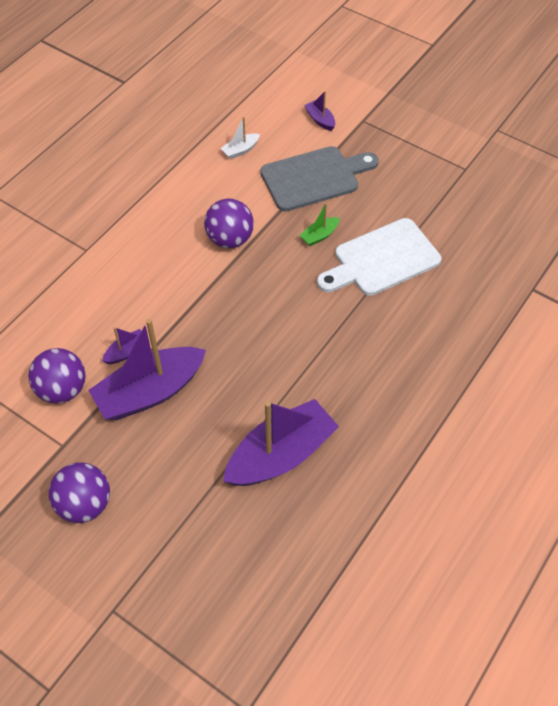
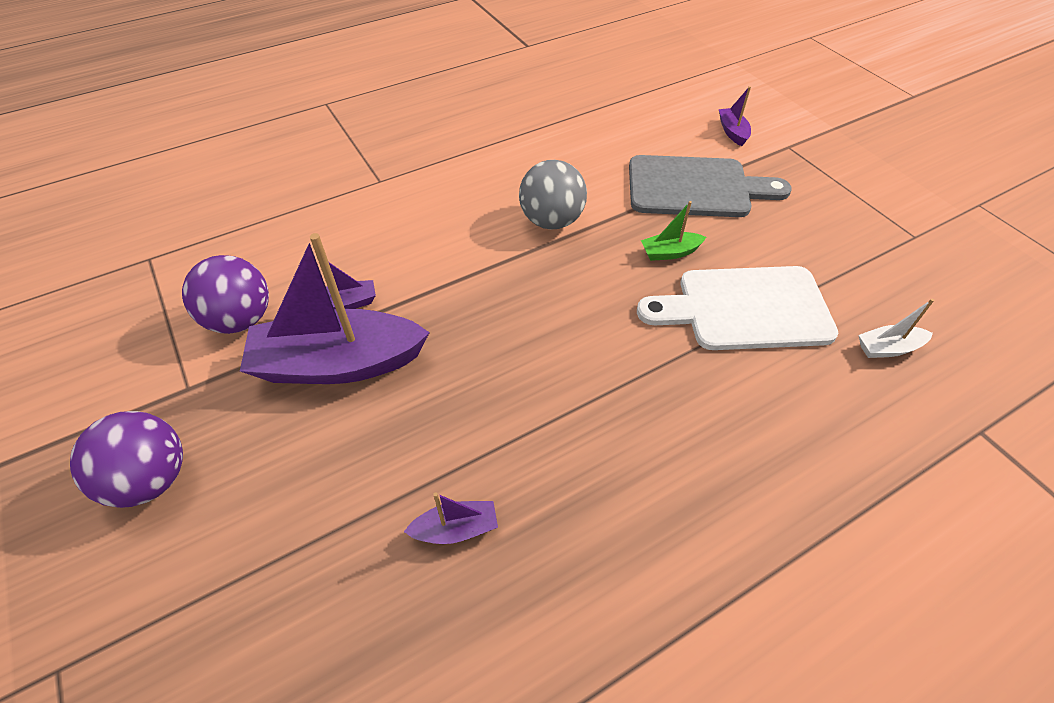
camera: 25 degrees right, 5 degrees down
(230, 239) = (551, 221): purple ball -> grey ball
(240, 150) = (618, 136): white boat -> white boat (888, 348)
(281, 454) = (456, 529): purple boat -> purple boat, size x0.43

